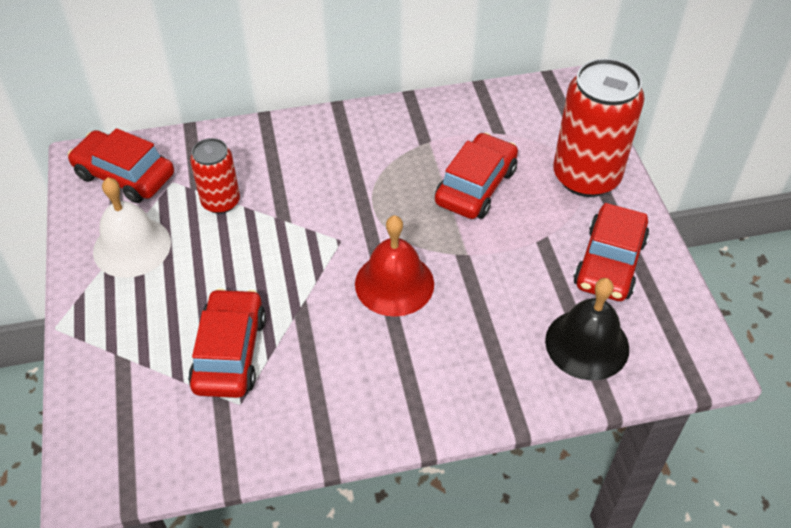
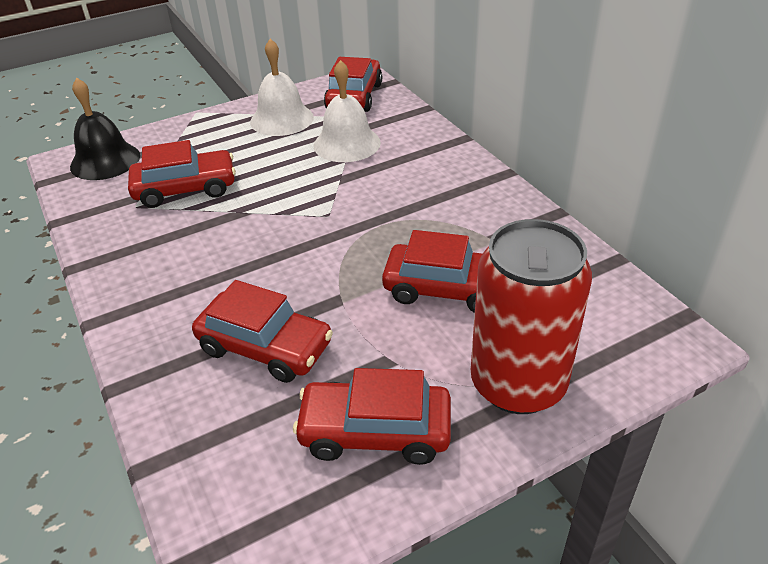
camera: 75 degrees right, 10 degrees down
(221, 202) = (347, 144): red can -> white bell
(394, 283) = (285, 260): red bell -> none
(504, 314) = (265, 347): none -> red car
(587, 344) = (237, 428): black bell -> black bell (105, 161)

